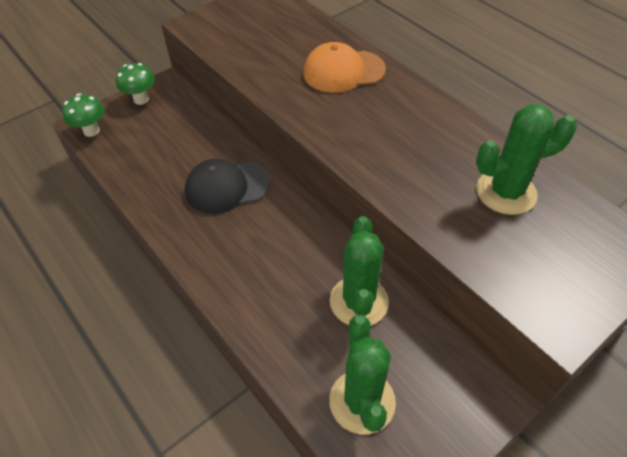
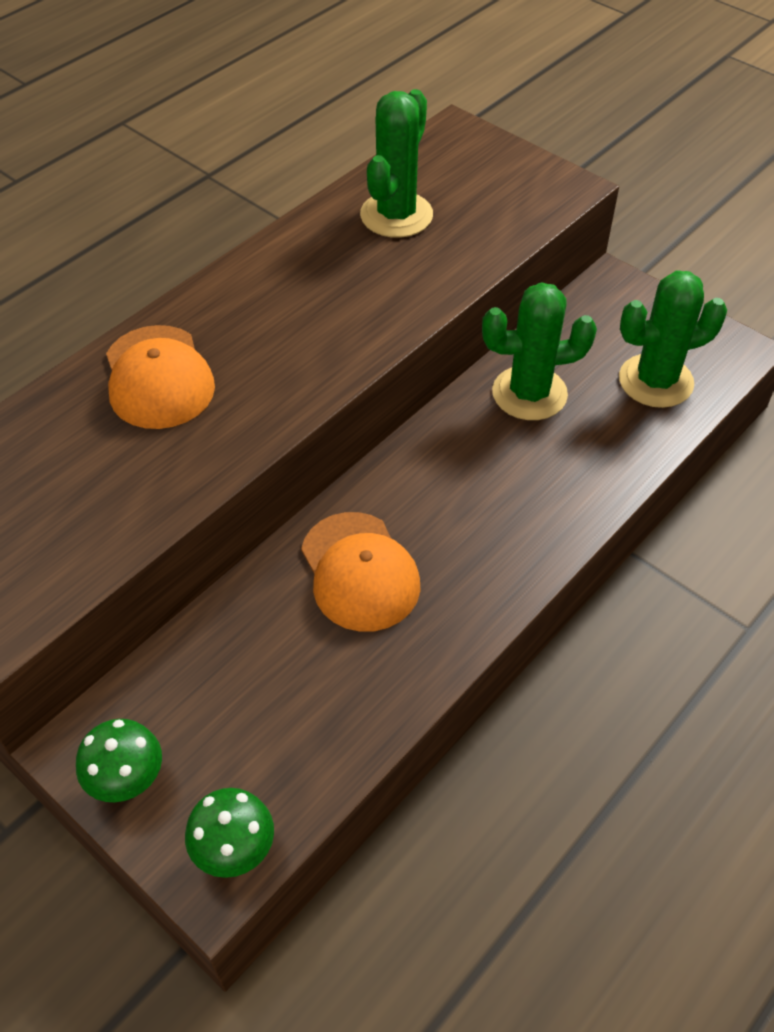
camera: 100 degrees left, 0 degrees up
(227, 187) = (360, 572): black cap -> orange cap
(506, 192) = (396, 215): green cactus -> green cactus turned 45 degrees clockwise

